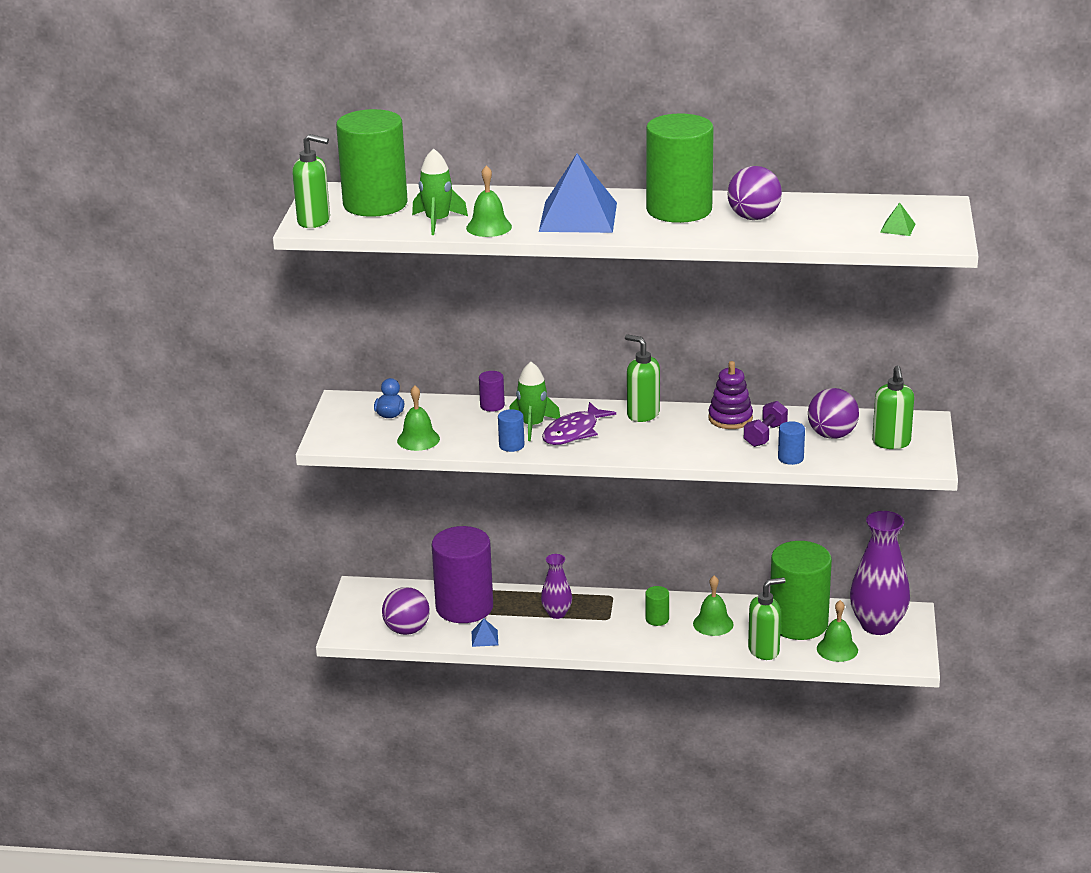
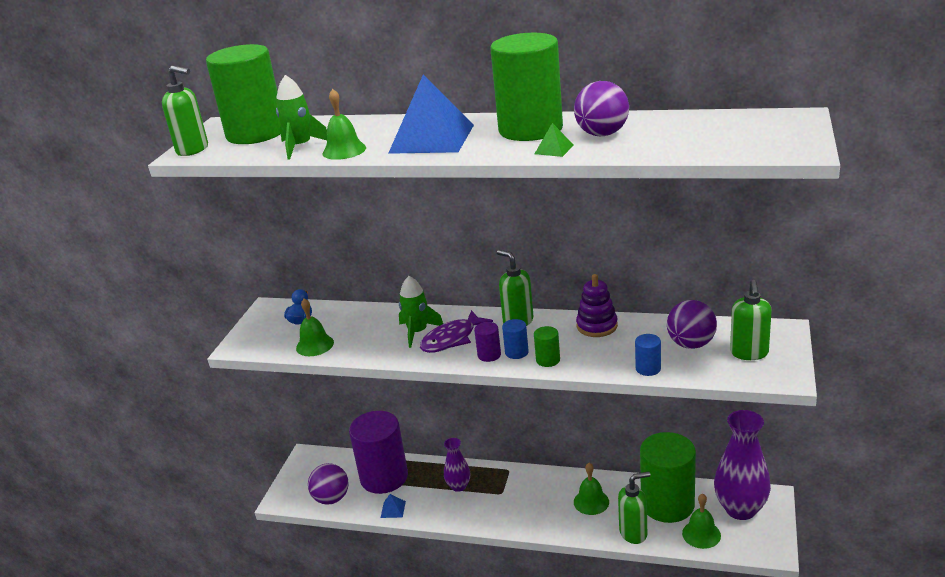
camera: 10 degrees right, 0 degrees up
(492, 405) = (389, 312): purple cylinder -> purple cylinder (489, 355)
(511, 445) = (393, 352): blue cylinder -> blue cylinder (516, 352)
(657, 619) = (543, 495): green cylinder -> green cylinder (548, 360)
(765, 435) = (627, 344): purple dumbbell -> none
(897, 228) = (751, 139): green pyramid -> green pyramid (554, 149)

